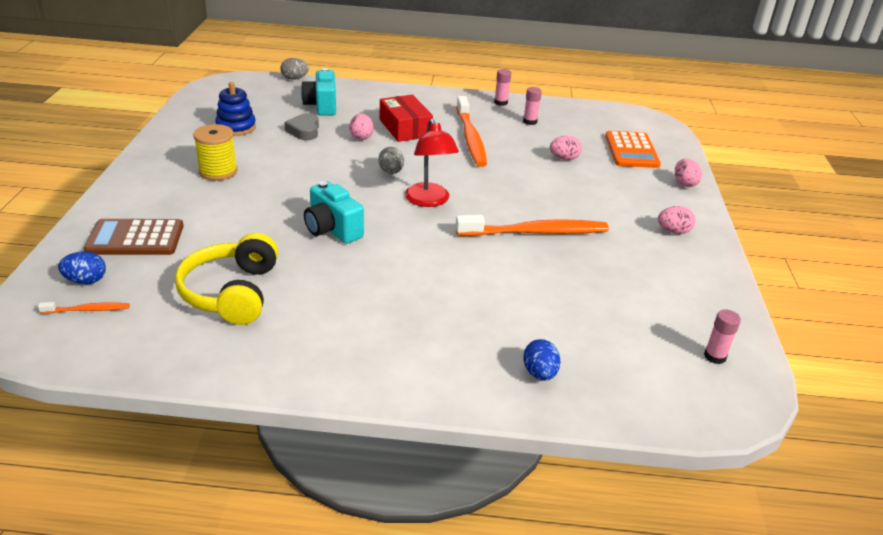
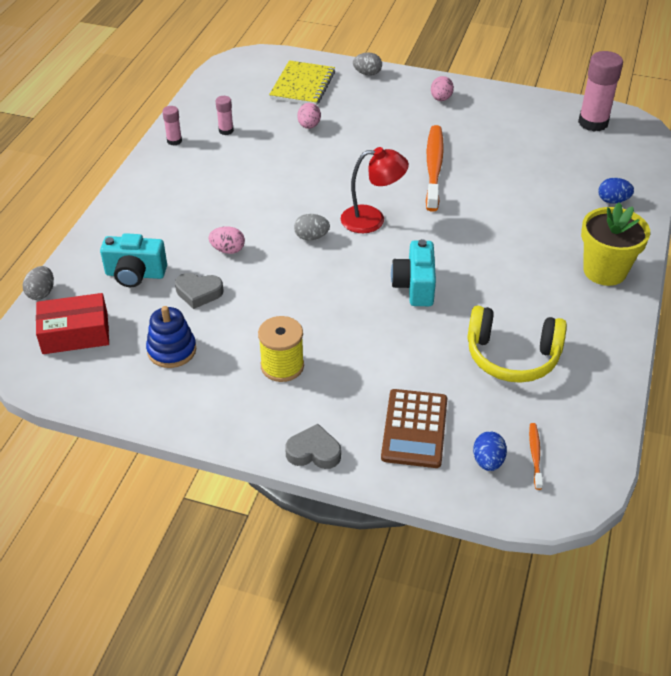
camera: 75 degrees left, 10 degrees up
(116, 192) = (314, 452): none -> grey heart
(332, 229) = (415, 286): turquoise camera -> turquoise camera turned 120 degrees clockwise
(389, 363) = (604, 271): none -> yellow flower pot
(405, 128) = (215, 216): red box -> red box (75, 333)
(470, 138) = (252, 175): orange toothbrush -> none
(631, 150) = (303, 85): orange calculator -> yellow notebook
(684, 183) = (367, 73): pink egg -> grey egg
(714, 356) = (593, 123): pink glue stick -> pink glue stick, size x2.01

